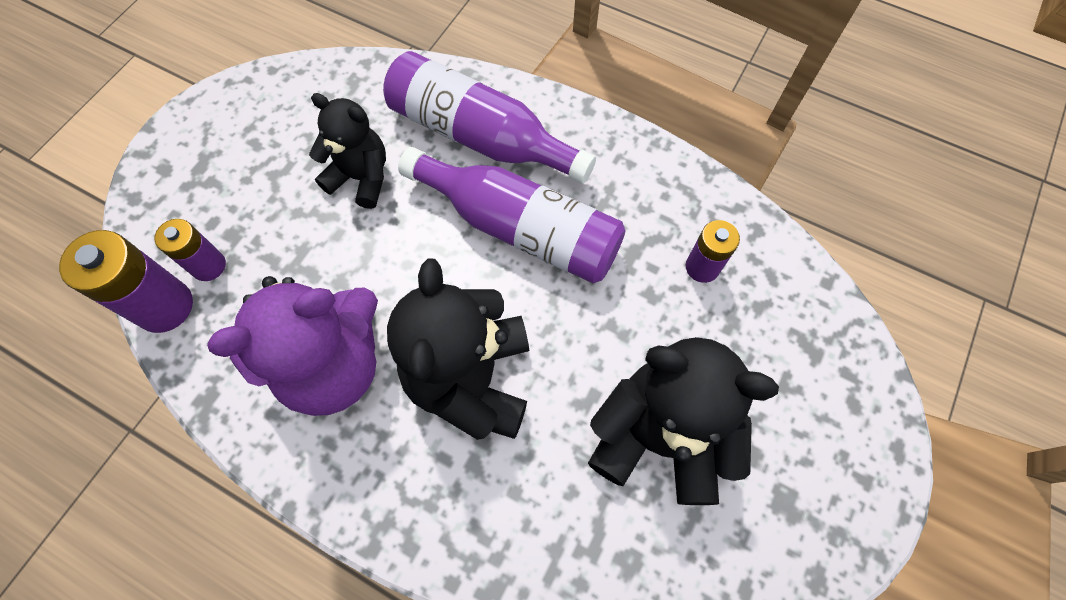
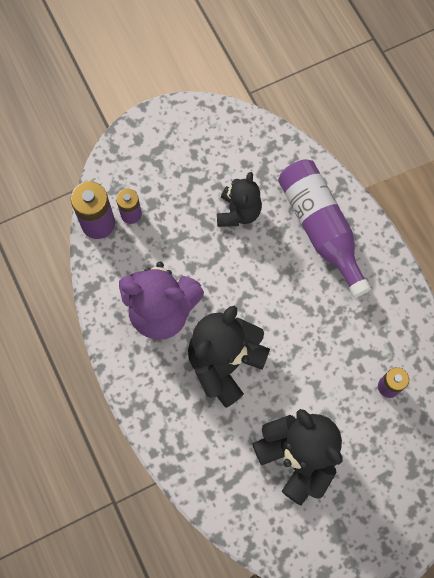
camera: 35 degrees right, 5 degrees up
(361, 178) = (238, 212): black teddy bear -> black teddy bear turned 45 degrees clockwise
(521, 228) = (305, 299): purple bottle -> none

